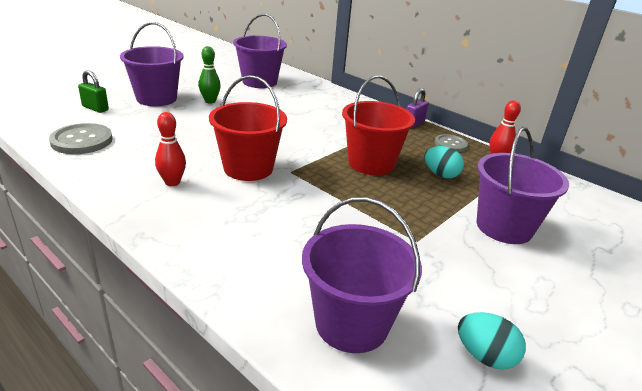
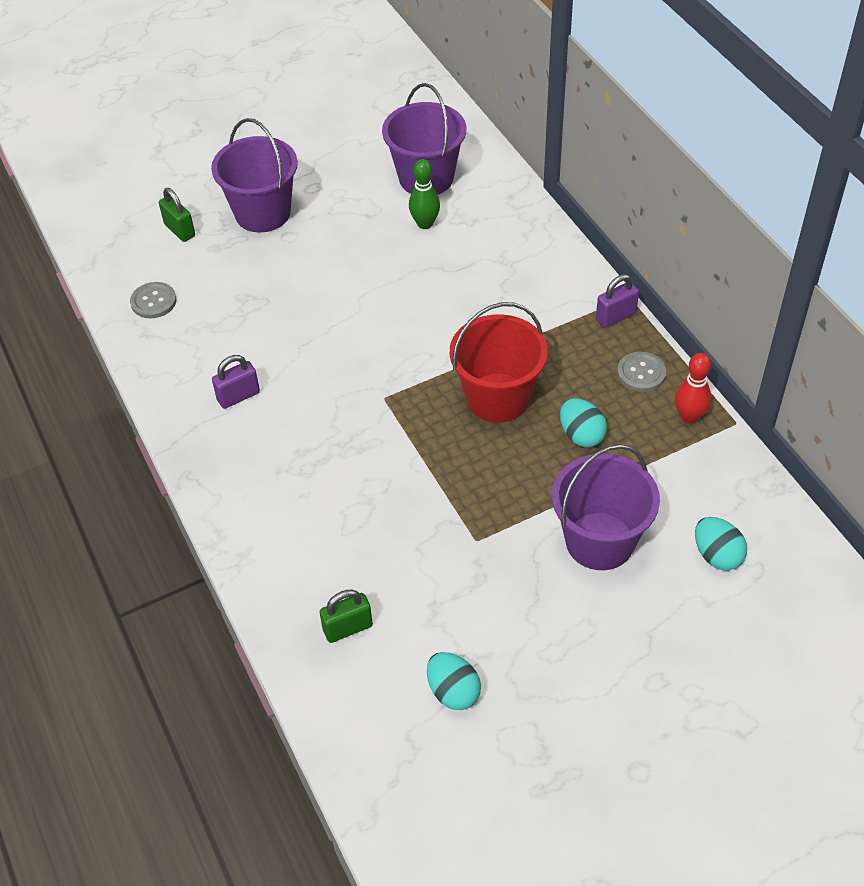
camera: 25 degrees right, 20 degrees up
(82, 141) = (153, 301): grey button -> grey button, size x0.64
(172, 182) = (238, 396): red bowling pin -> purple padlock
(210, 101) = (334, 226): green bowling pin -> green bowling pin (425, 224)
(248, 168) = (334, 383): red bucket -> none
(351, 323) = (348, 628): purple bucket -> green padlock
(585, 223) = (717, 555): none -> turquoise egg

